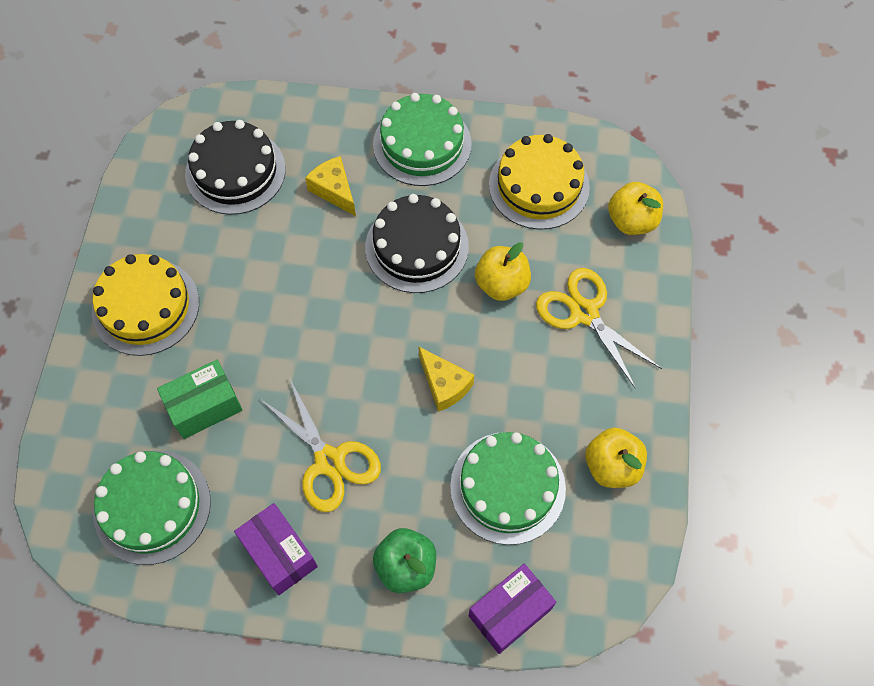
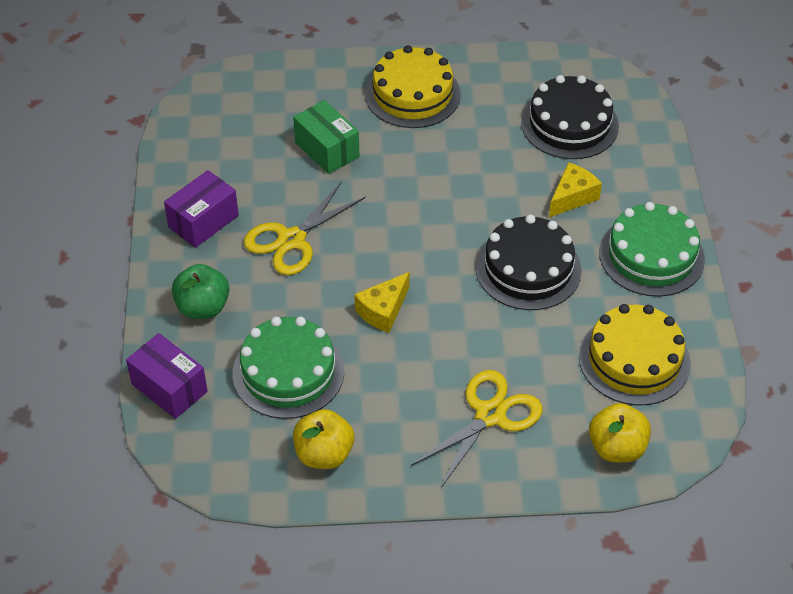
camera: 80 degrees right, 15 degrees down
(152, 506) = (233, 136): green cake -> none
(501, 284) = (505, 341): yellow apple -> none

